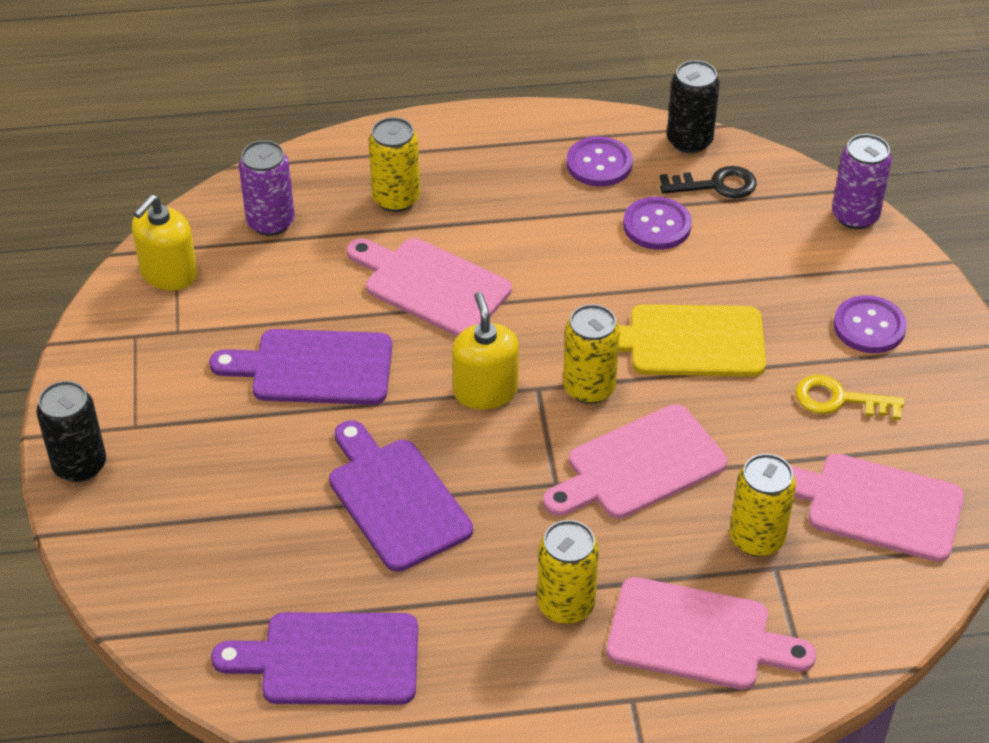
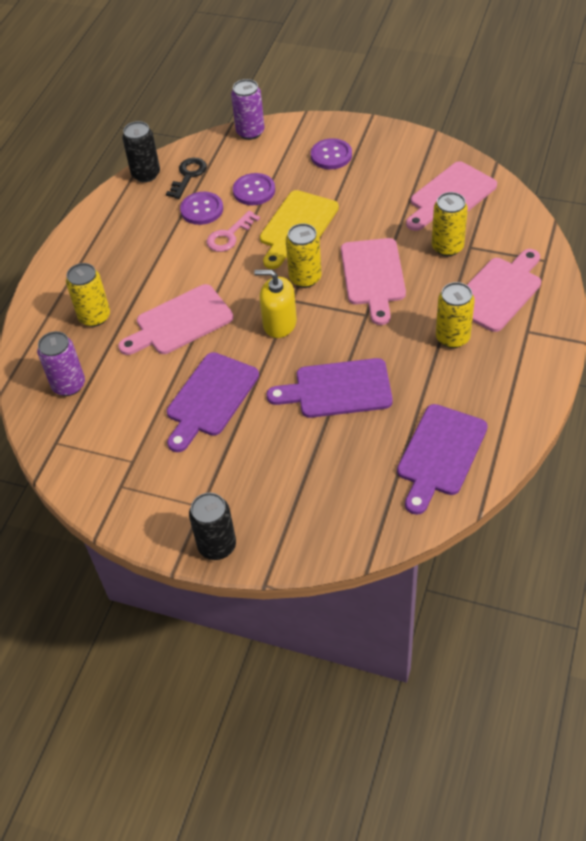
camera: 60 degrees left, 5 degrees up
(169, 273) = (76, 452): yellow soap dispenser -> none
(599, 164) = (135, 217): purple button -> purple button (254, 191)
(624, 274) = (229, 235): none -> pink key
(840, 400) = (374, 184): yellow key -> none

